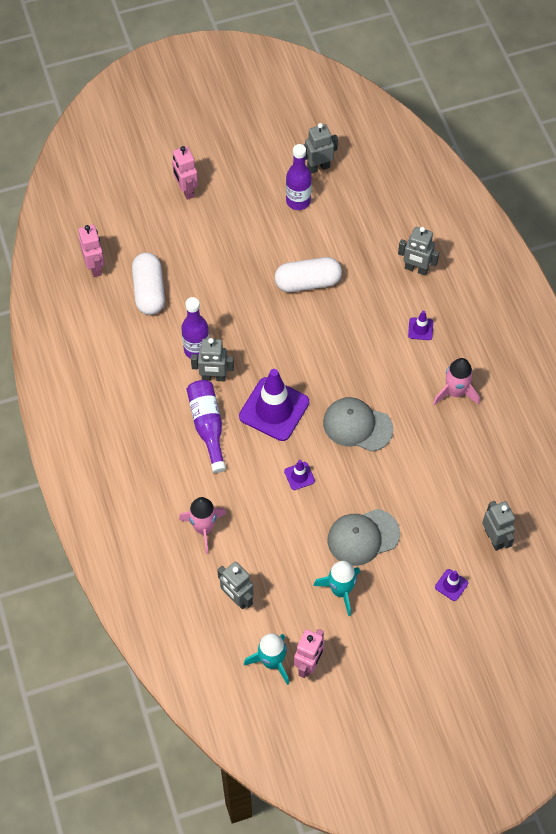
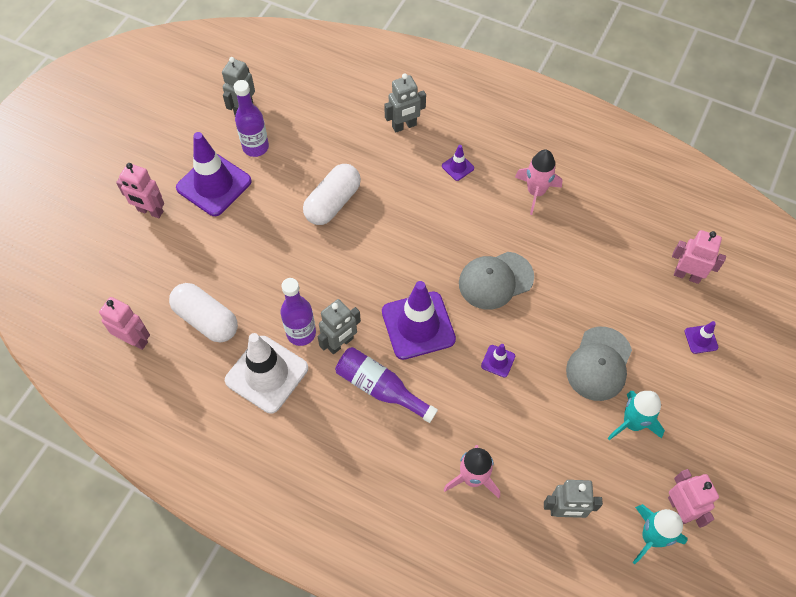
camera: 45 degrees left, 0 degrees up
(150, 356) = (266, 374): none -> white traffic cone
(244, 205) = (214, 185): none -> purple traffic cone
(494, 538) = (687, 275): grey robot -> pink robot

